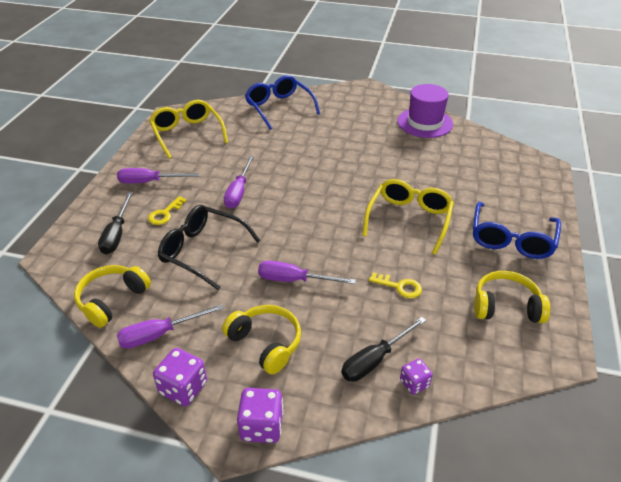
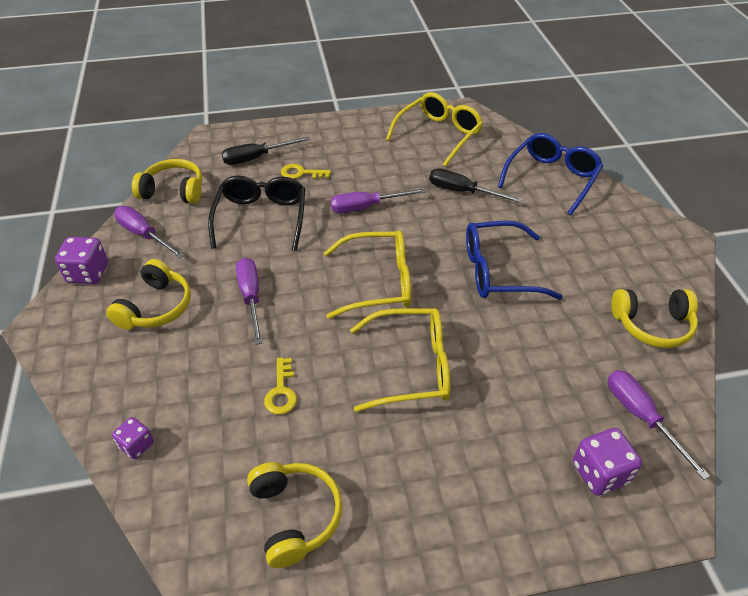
camera: 65 degrees right, 5 degrees up
(149, 182) = (342, 144): purple screwdriver -> purple screwdriver (641, 417)
(261, 426) = (57, 339): purple dice -> purple dice (600, 473)
(323, 210) = (379, 282): none -> yellow glasses
(375, 360) = (160, 400): black screwdriver -> black screwdriver (462, 191)
(424, 123) = (652, 325): purple hat -> yellow headphones
(511, 239) = (439, 497): blue glasses -> blue glasses (498, 271)

